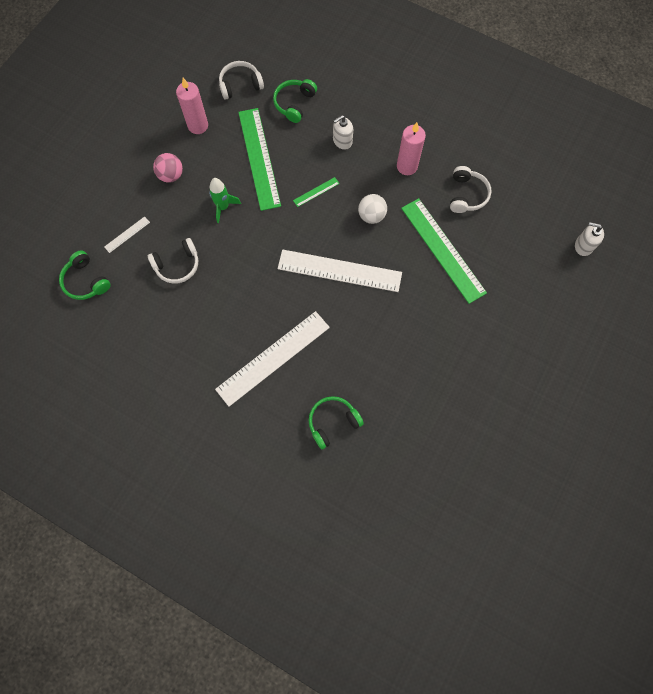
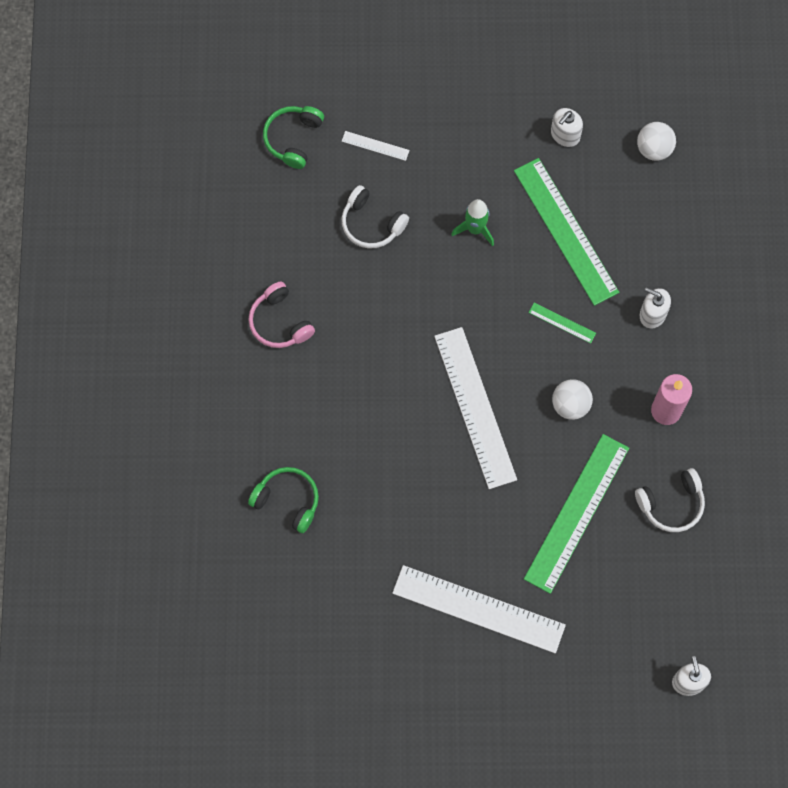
camera: 60 degrees right, 0 degrees up
(171, 175) = (479, 146): pink ball -> none
(198, 125) = (565, 135): pink candle -> white soap dispenser
(206, 359) = (280, 322): none -> pink headphones
(240, 85) = (654, 149): white headphones -> white ball
(259, 158) = (566, 231): green ruler -> green ruler turned 75 degrees counterclockwise
(273, 358) = (324, 394): white ruler -> white ruler (478, 609)
(294, 103) = (669, 227): green headphones -> none

